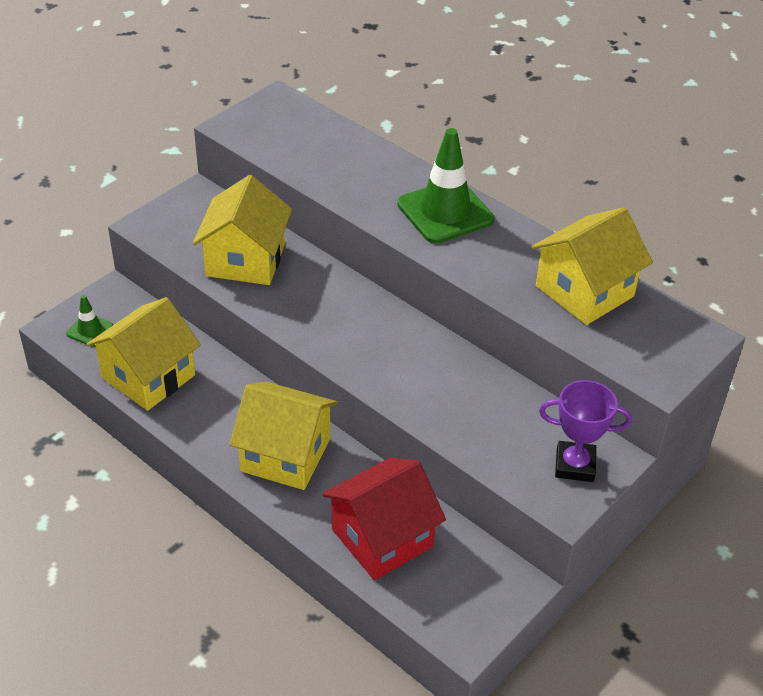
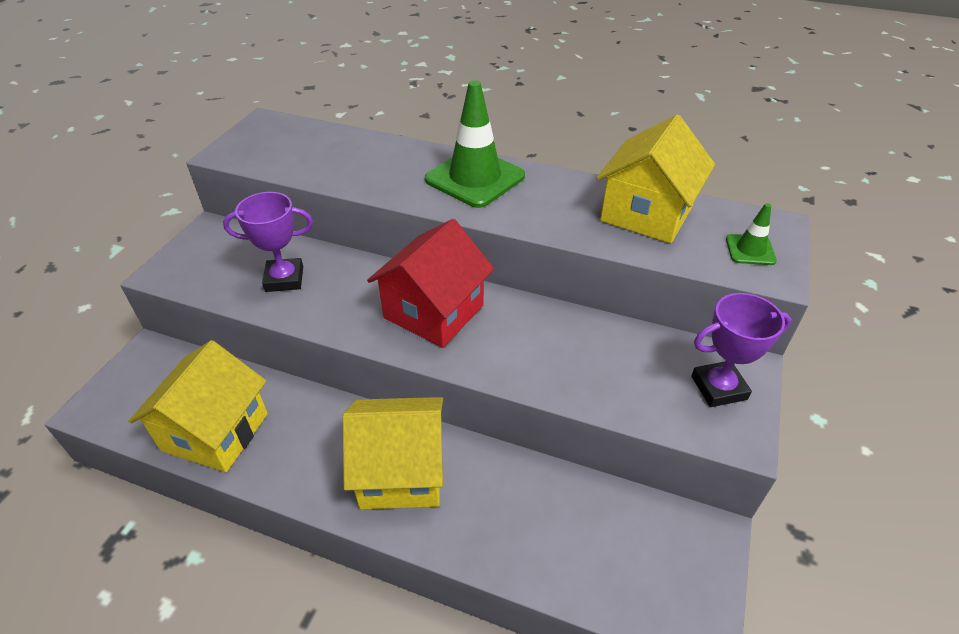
camera: 20 degrees left, 0 degrees up
(90, 330) = (131, 400): green traffic cone -> green traffic cone (750, 250)
(245, 260) = (284, 279): yellow house -> purple trophy
(382, 538) = (547, 533): red house -> red house (434, 312)

